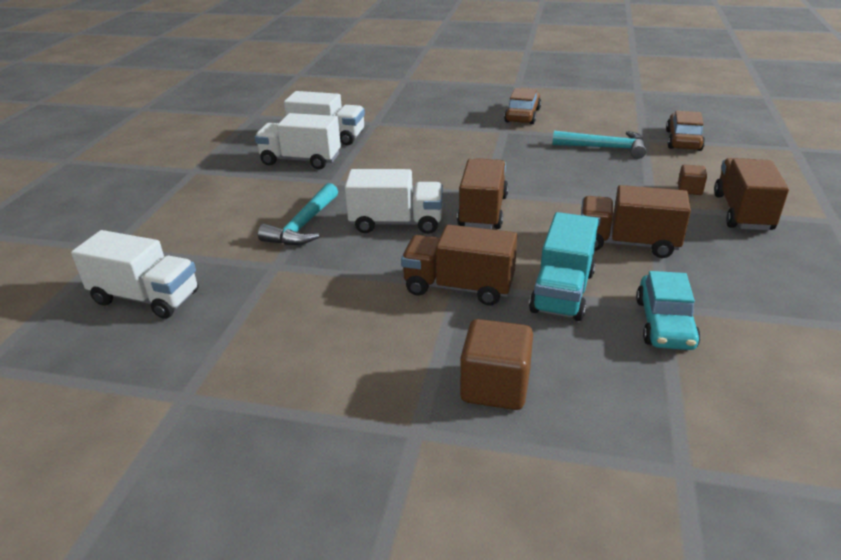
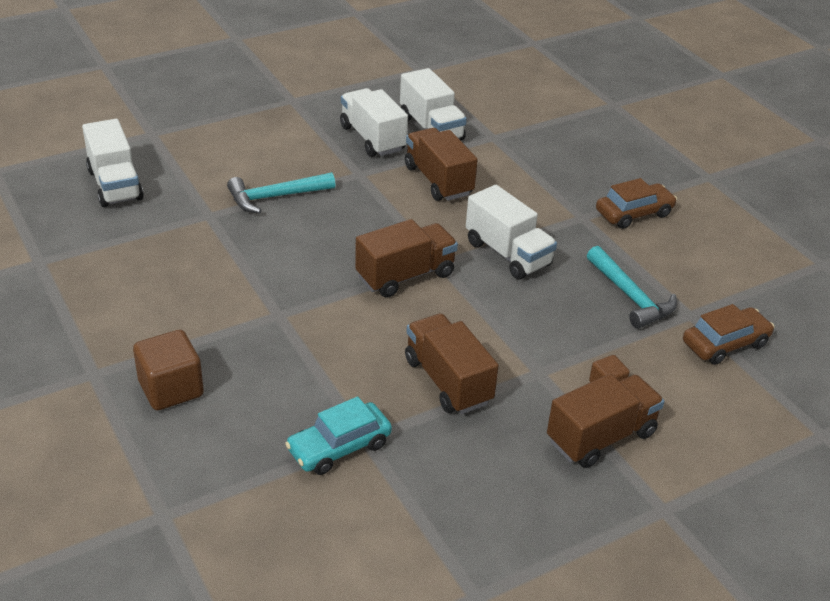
camera: 45 degrees right, 5 degrees up
(396, 223) = (332, 240): white truck -> white truck (507, 254)
(458, 287) = (275, 316): brown truck -> brown truck (438, 181)
(562, 292) = (326, 373): turquoise truck -> none

